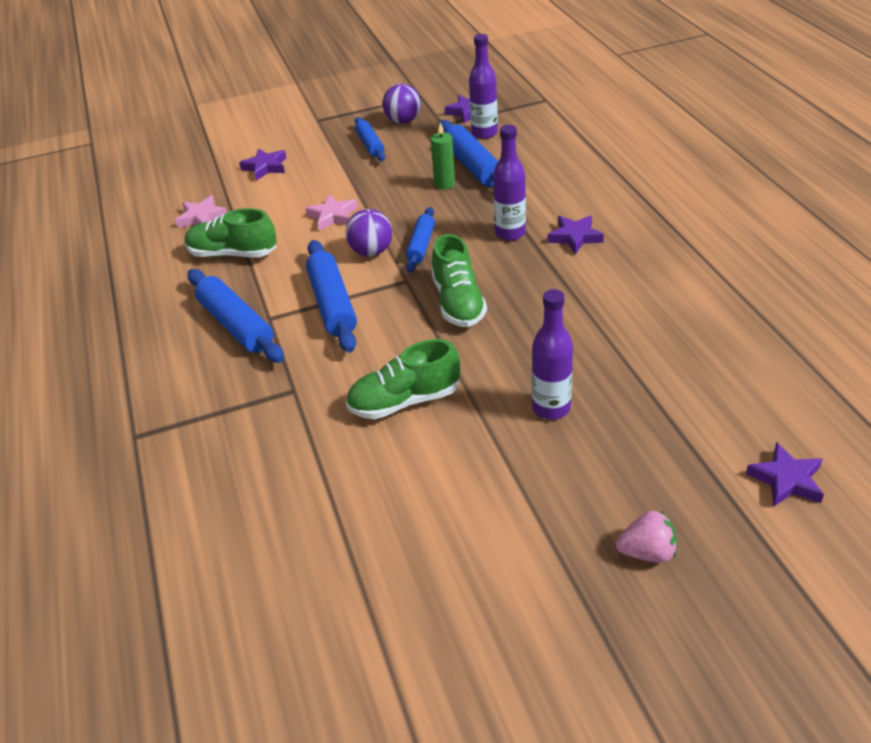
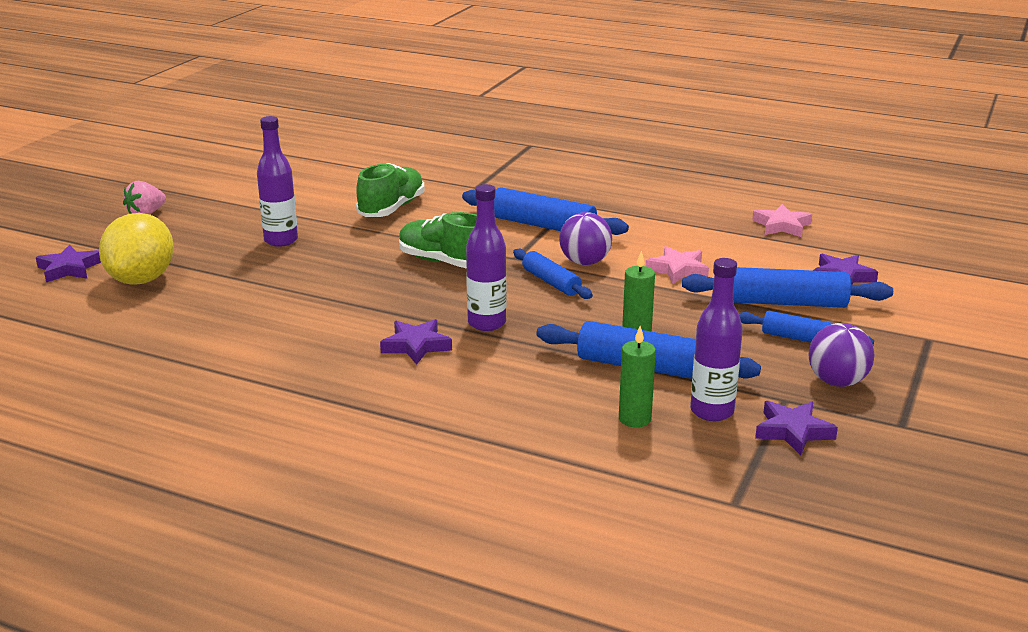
camera: 130 degrees right, 15 degrees down
(233, 254) = (691, 219): green shoe -> none
(236, 325) = (585, 193): blue rolling pin -> blue rolling pin (784, 303)
(525, 145) = (634, 419): none -> green candle
(721, 418) = (142, 279): none -> yellow lemon

